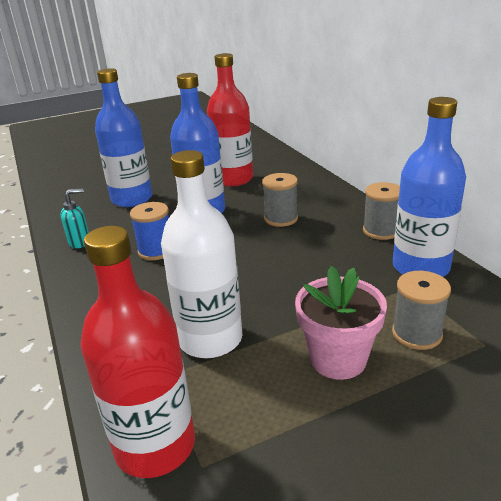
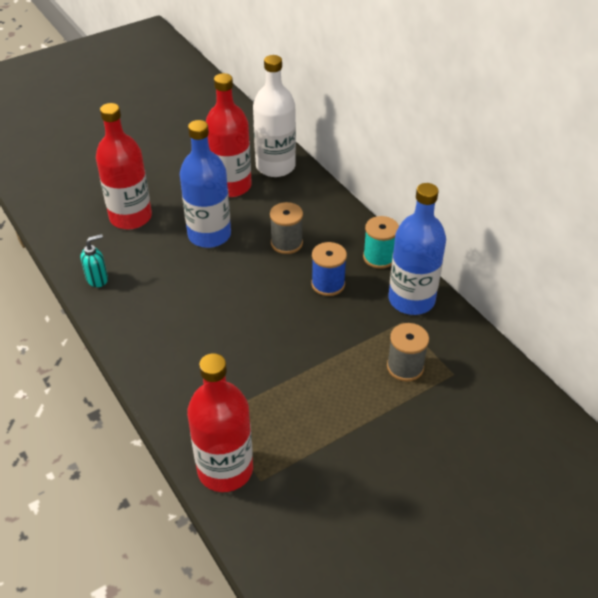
camera: 10 degrees left, 15 degrees up
(132, 199) = (130, 217): blue bottle -> red bottle
(156, 251) = (176, 288): blue spool -> blue spool (328, 284)
(210, 339) = (246, 380): white bottle -> white bottle (275, 166)
(338, 359) = (347, 393): pink flower pot -> none
(381, 231) = (379, 257): grey spool -> turquoise spool

